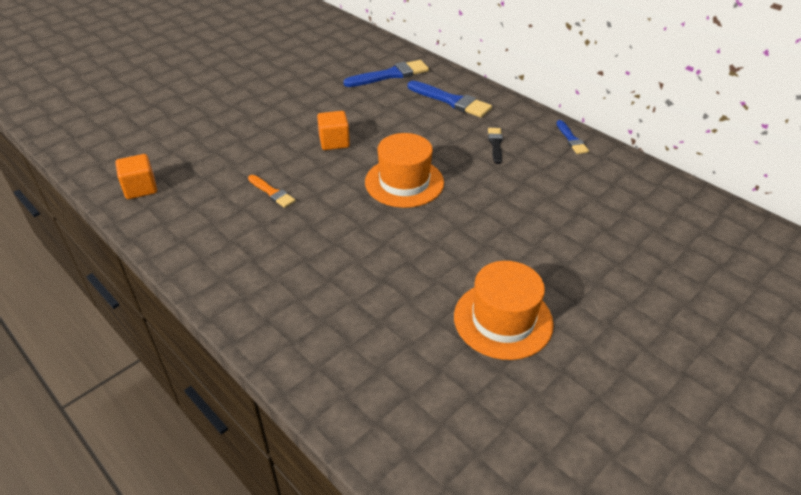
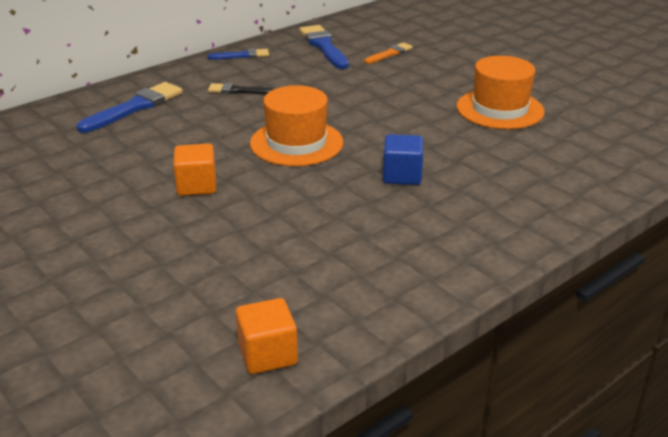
camera: 85 degrees left, 10 degrees down
(272, 192) = (300, 230): orange brush -> orange brush (389, 54)
(352, 243) = (402, 175): none -> blue cube
(390, 75) = (41, 143): blue brush -> blue brush (324, 46)

